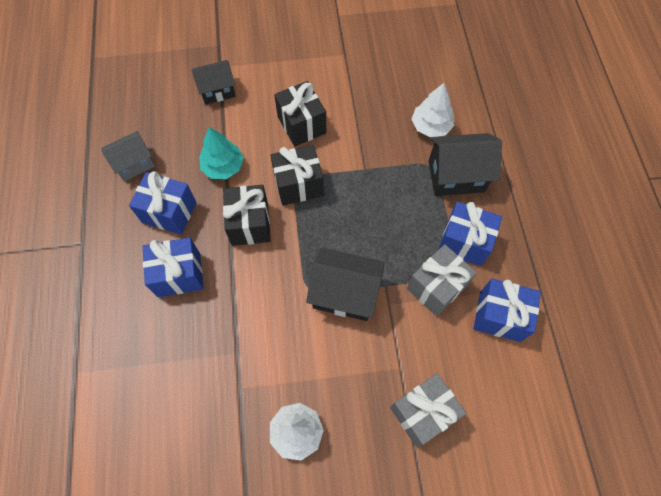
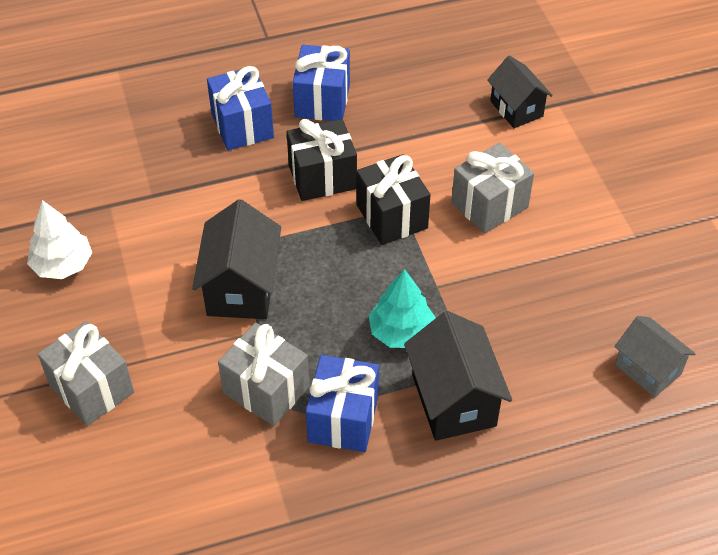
camera: 80 degrees right, 15 degrees down
(134, 164) = (381, 56): grey house -> grey house (648, 369)
(223, 167) = (399, 136): turquoise tree -> turquoise tree (401, 332)
(301, 125) = (489, 205): black gift -> grey gift
(431, 126) = (536, 359): white tree -> none
(499, 316) = (233, 471): blue gift -> none

